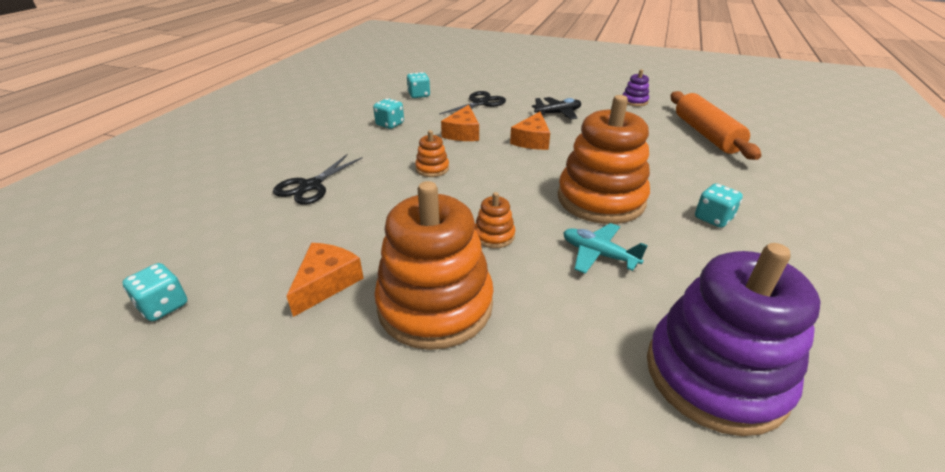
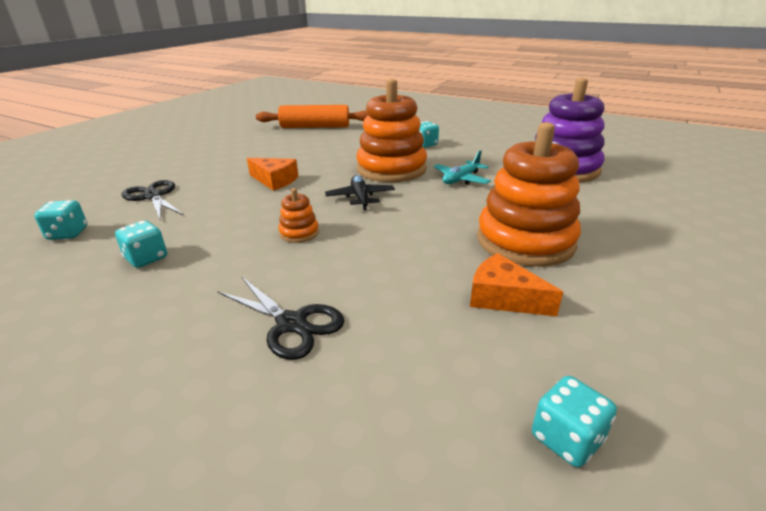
camera: 80 degrees left, 5 degrees down
(463, 133) = (225, 211): orange cheese -> none
(494, 236) = (433, 211): orange stacking toy -> none
(558, 113) = (227, 164): black plane -> black plane (360, 198)
(634, 101) = (235, 135): purple stacking toy -> none

